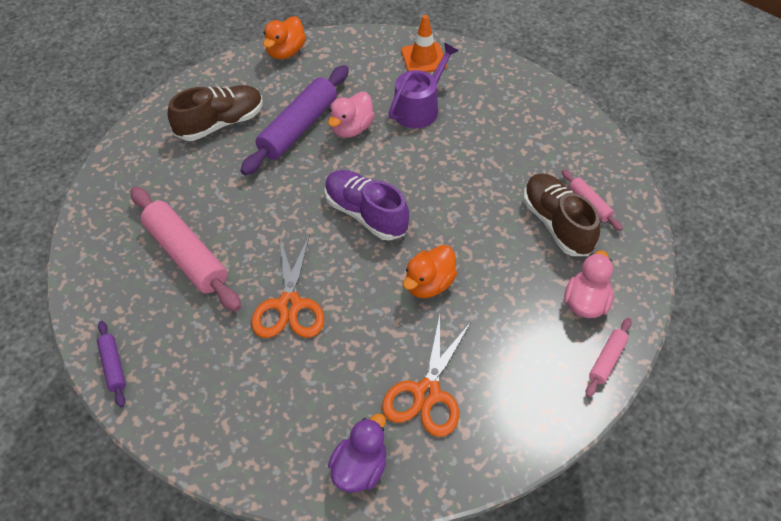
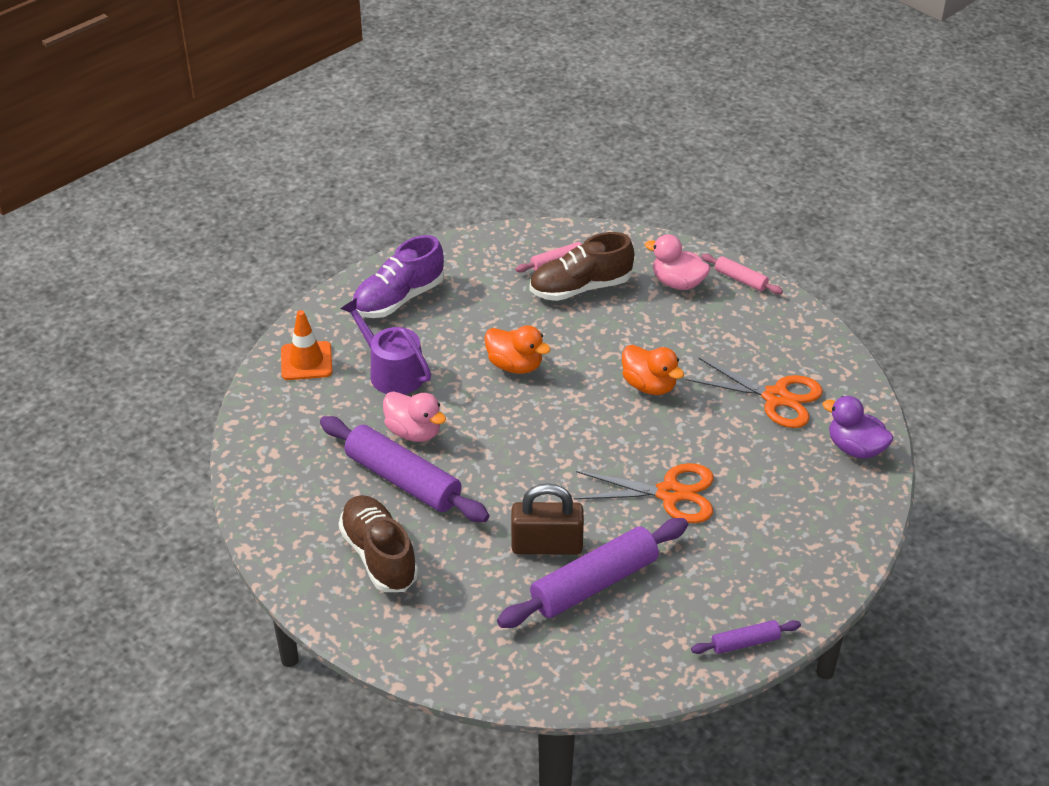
camera: 85 degrees left, 10 degrees down
(186, 255) = (594, 583): pink rolling pin -> purple rolling pin
(228, 221) = (547, 545): none -> brown padlock
(285, 52) = (256, 489): orange duck -> orange duck (515, 365)
(366, 214) = (550, 427): purple shoe -> purple shoe (398, 299)

